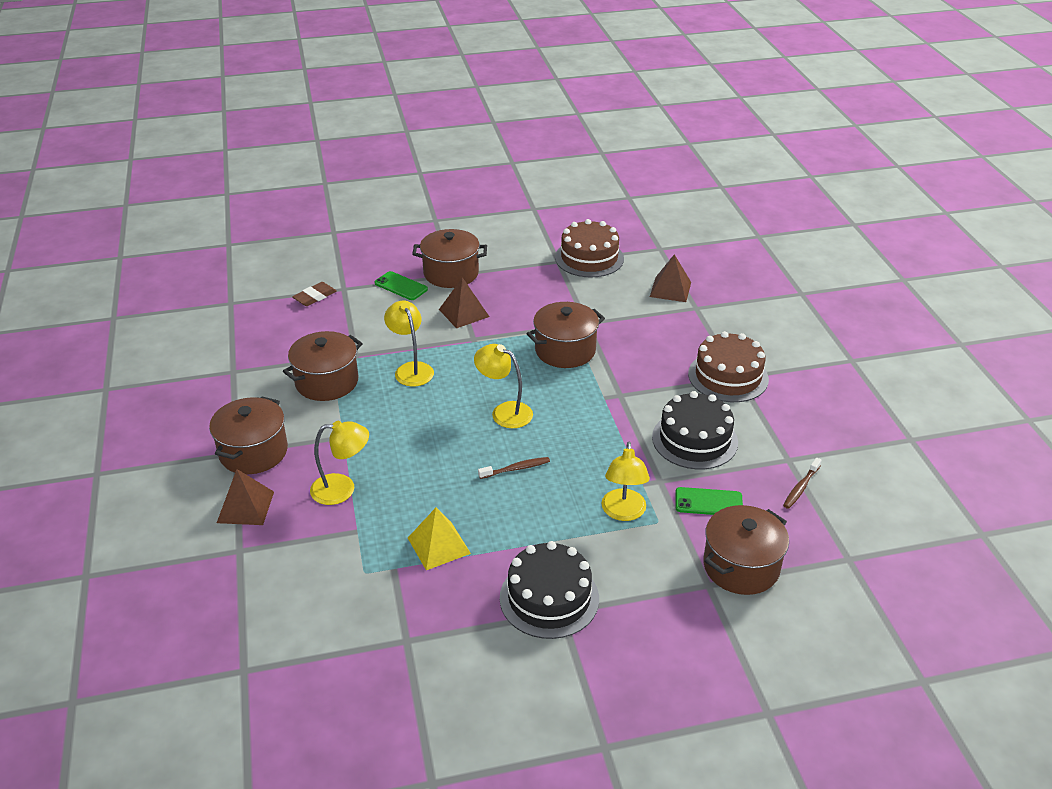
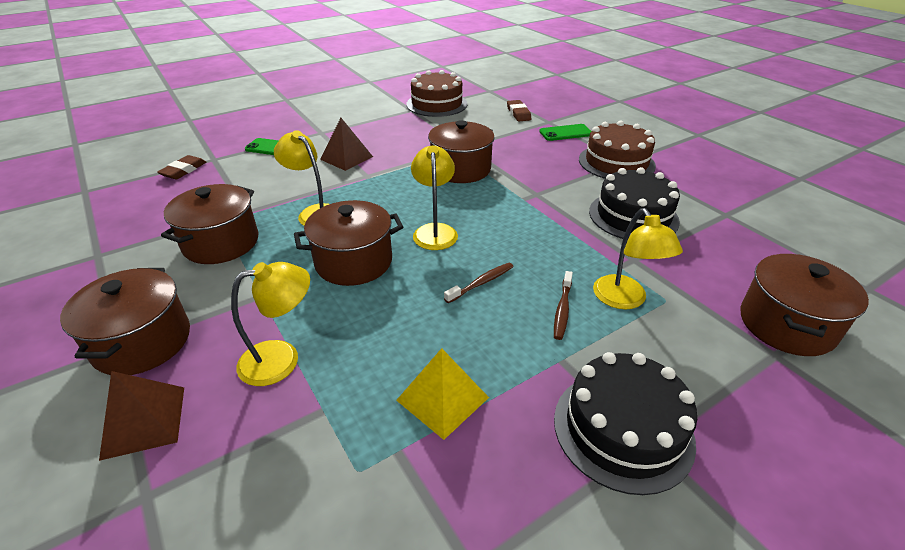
camera: 20 degrees left, 0 degrees up
(451, 273) = (319, 132): brown pot -> brown pot (354, 262)
(504, 412) = (435, 231): yellow lamp -> yellow lamp turned 75 degrees clockwise
(670, 289) = (518, 113): brown pyramid -> brown eraser
(708, 502) = (696, 268): green phone -> green phone (565, 133)
(801, 487) = (760, 235): brown toothbrush -> brown toothbrush (562, 310)

